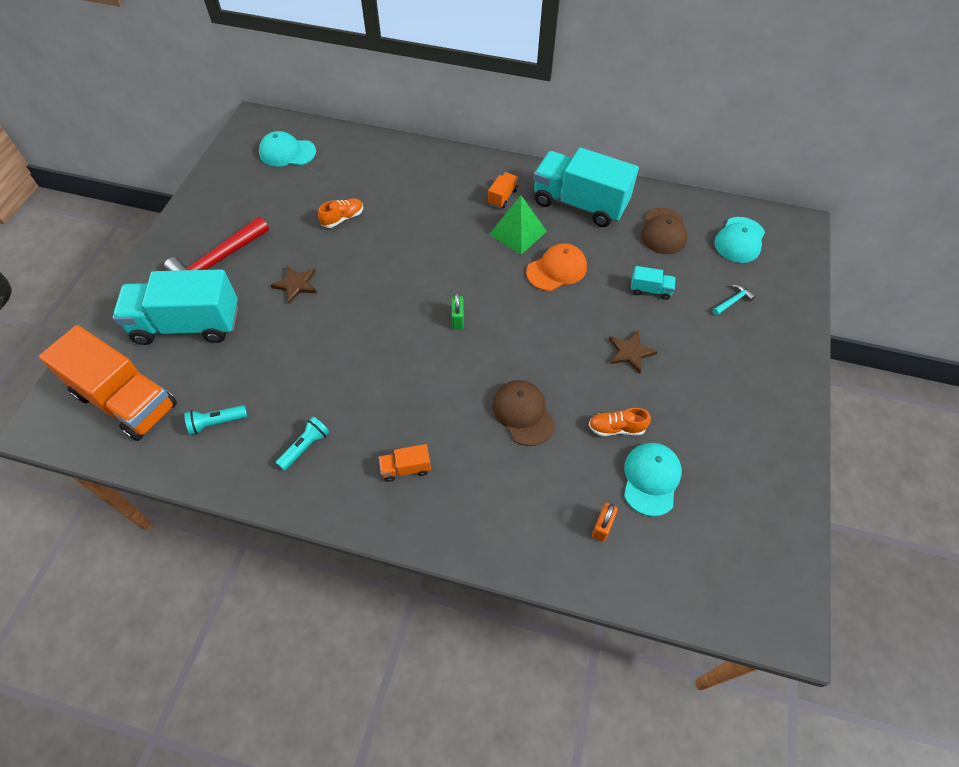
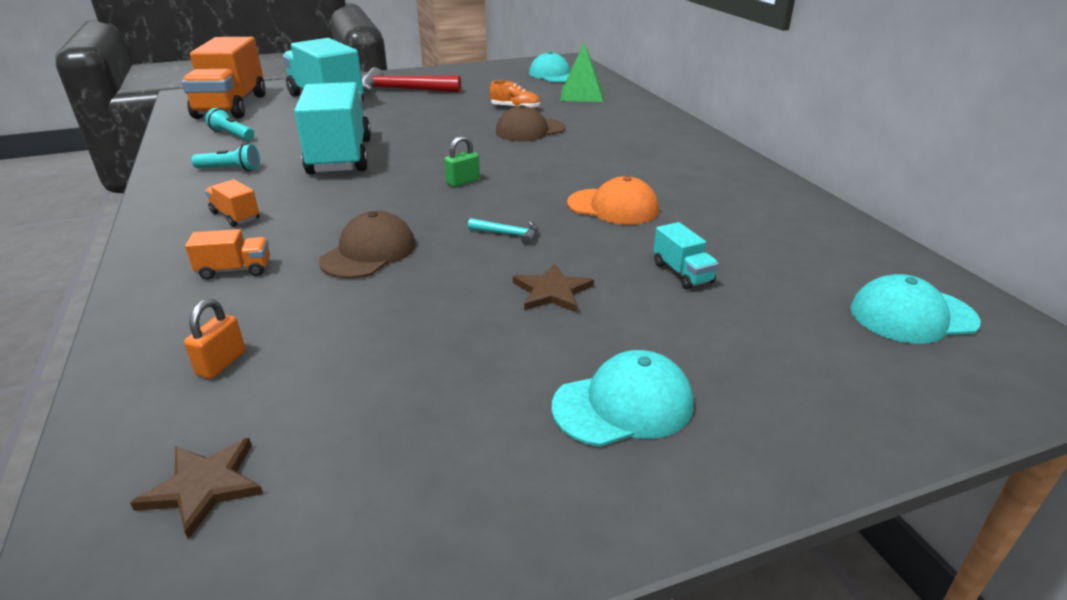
camera: 55 degrees right, 25 degrees down
(296, 284) = (414, 116): brown star -> brown star (204, 487)
(502, 197) = (664, 153): orange truck -> orange truck (235, 270)
(517, 232) = (629, 173): green pyramid -> green pyramid (582, 95)
(579, 204) = (735, 189): turquoise truck -> turquoise truck (340, 157)
(602, 526) = (221, 363): orange padlock -> orange padlock turned 60 degrees counterclockwise
(616, 428) = (407, 321): orange shoe -> none
(651, 479) = (338, 380): turquoise cap -> turquoise cap (623, 405)
(663, 231) = (801, 251): brown cap -> brown cap (530, 130)
(732, 301) = (780, 348): turquoise hammer -> turquoise hammer (508, 234)

